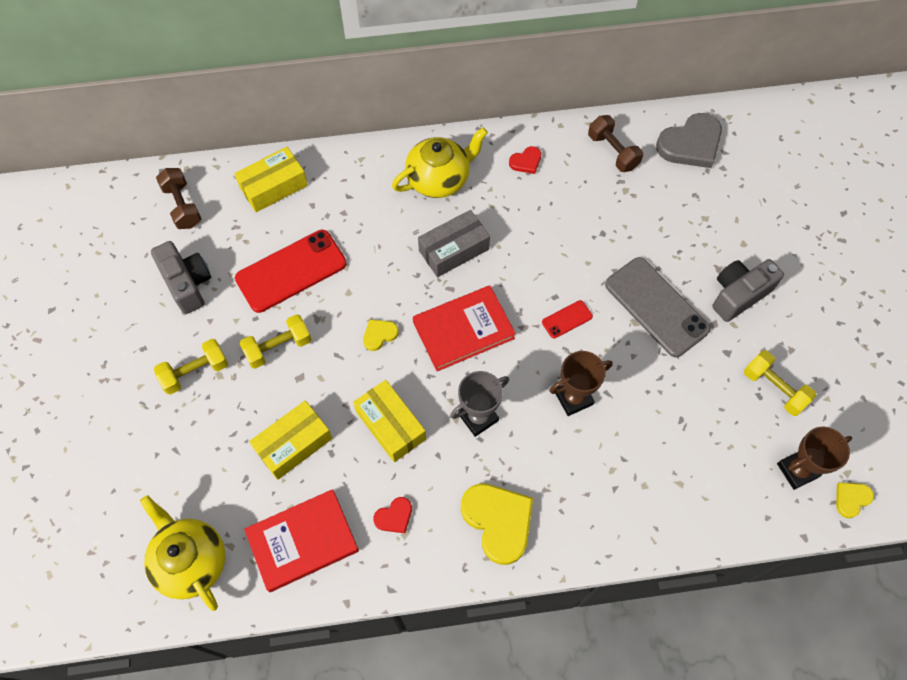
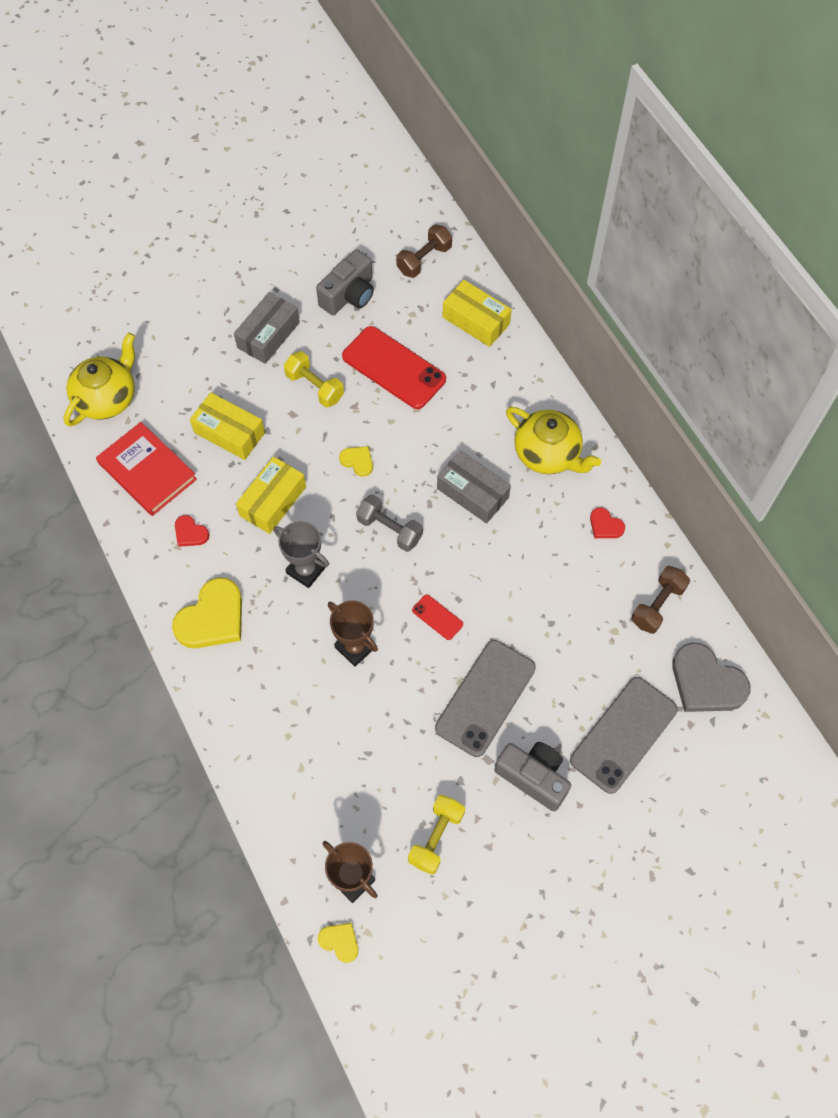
camera: 70 degrees right, 0 degrees up
(195, 372) = (268, 335): yellow dumbbell -> grey box
(463, 330) = (389, 529): red book -> grey dumbbell
(719, 216) = (623, 734): none -> grey phone

